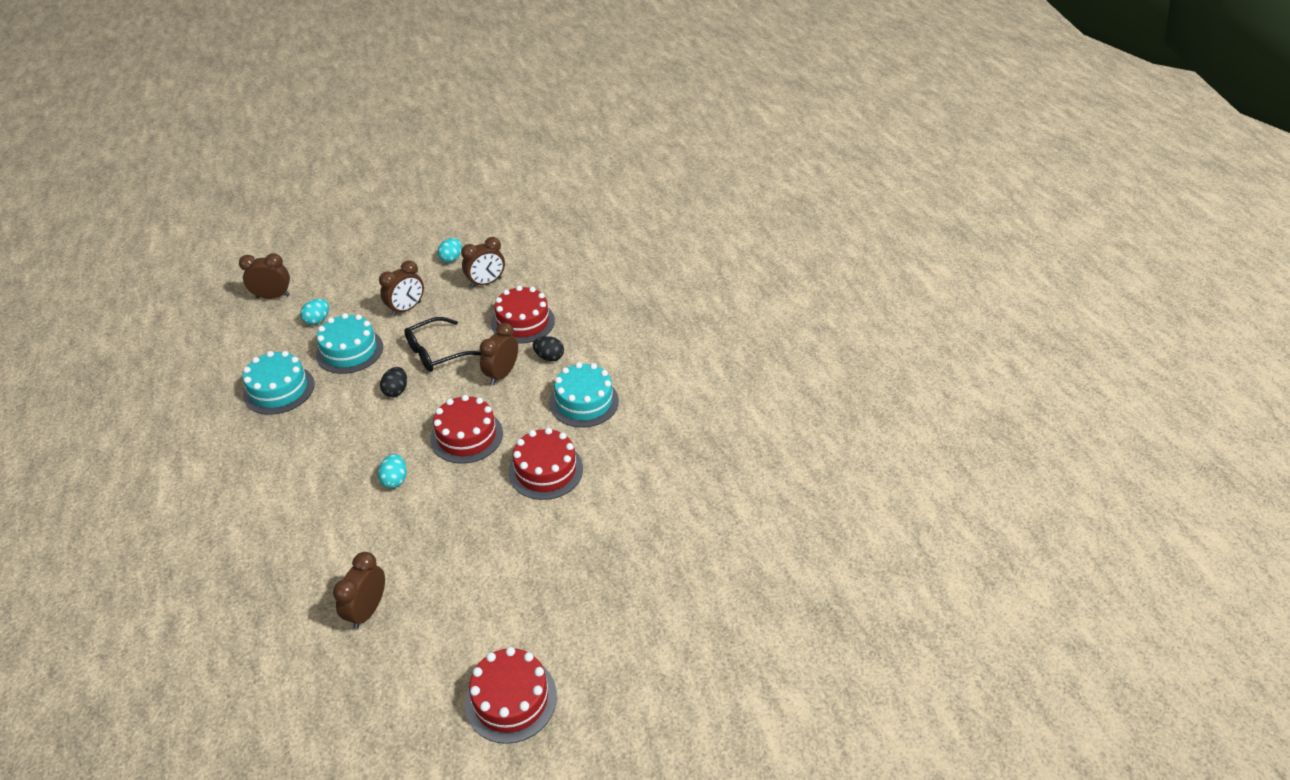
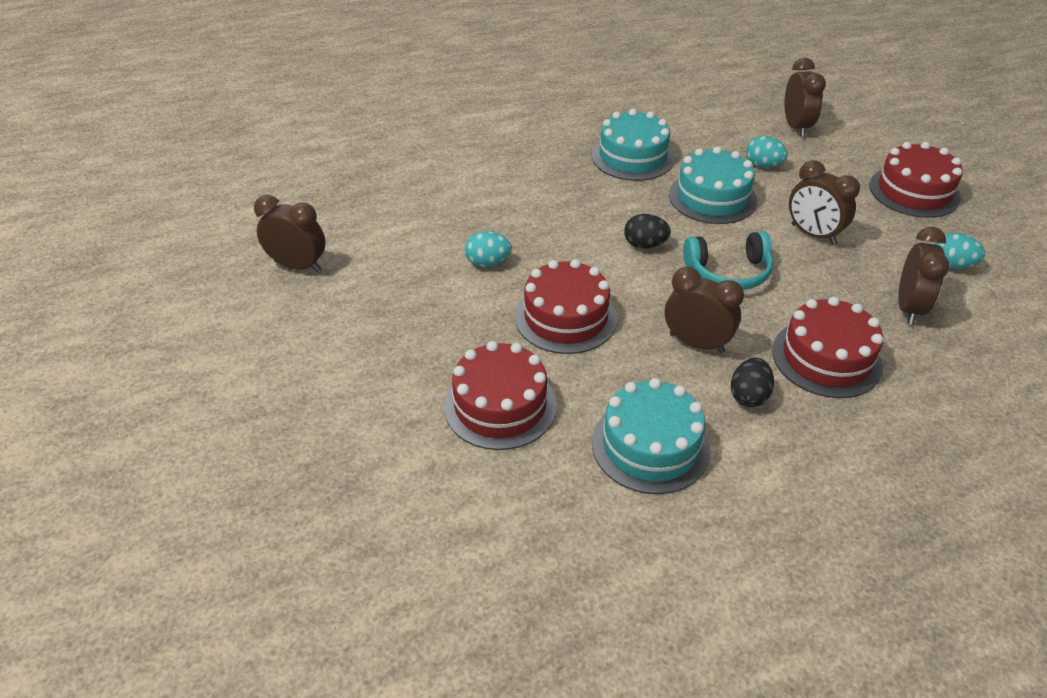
camera: 90 degrees right, 0 degrees up
(436, 352) = (728, 272): black glasses -> turquoise headphones
(486, 283) = (908, 308): brown clock -> brown clock turned 135 degrees counterclockwise
(511, 699) = (137, 394): red cake -> red cake (914, 191)

